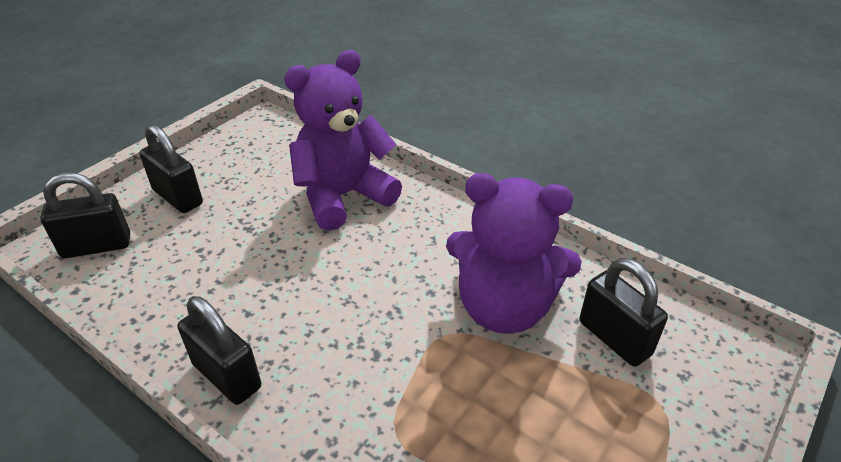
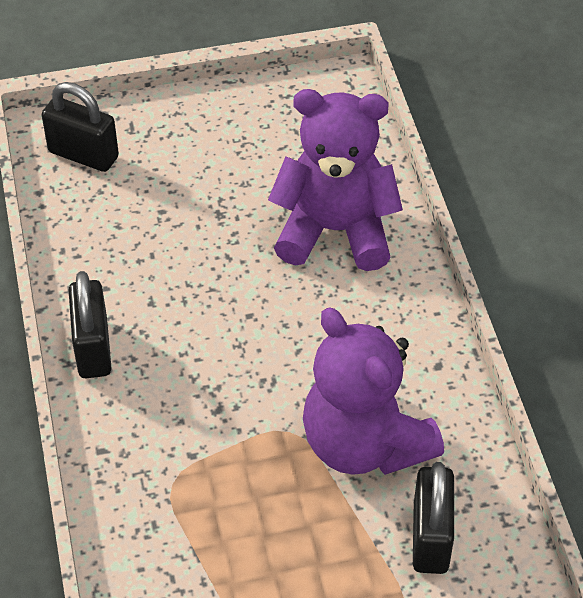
camera: 40 degrees right, 10 degrees up
(177, 197) = (186, 138): black padlock -> none

